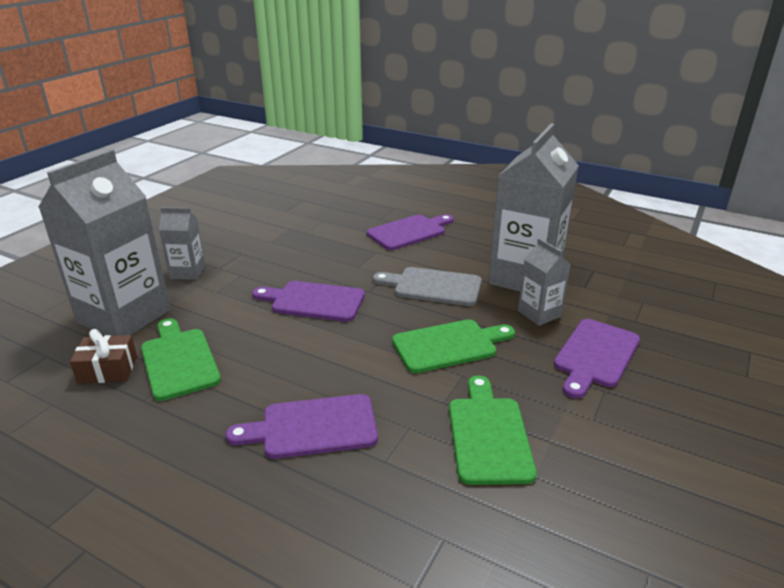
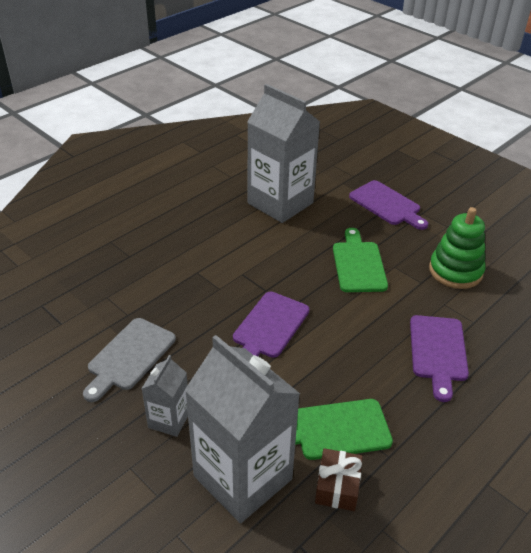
camera: 75 degrees left, 10 degrees up
(409, 232) = (169, 243): purple cutting board -> none
(433, 286) = (273, 252): grey cutting board -> grey cutting board (129, 357)
(488, 434) = (455, 271): green cutting board -> green stacking toy
(539, 314) = (332, 212): grey carton -> none

